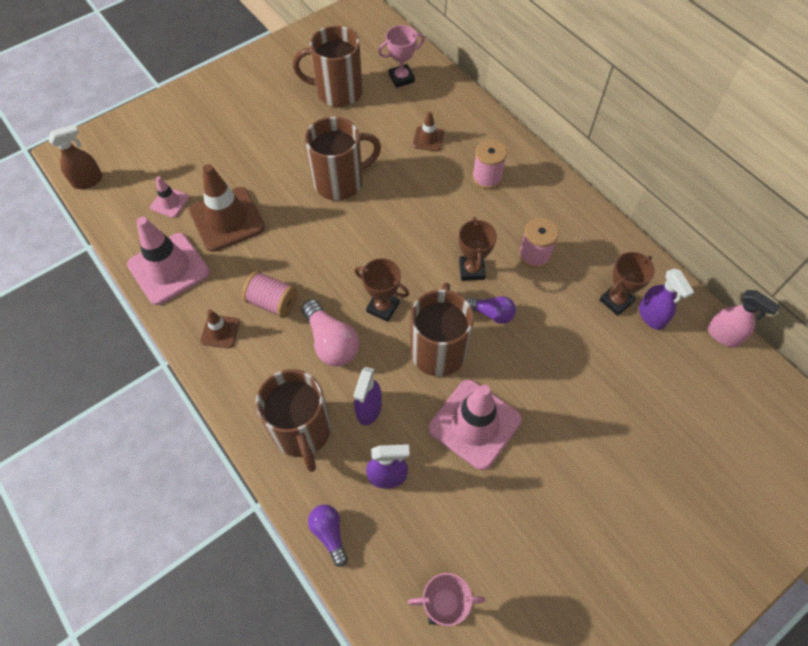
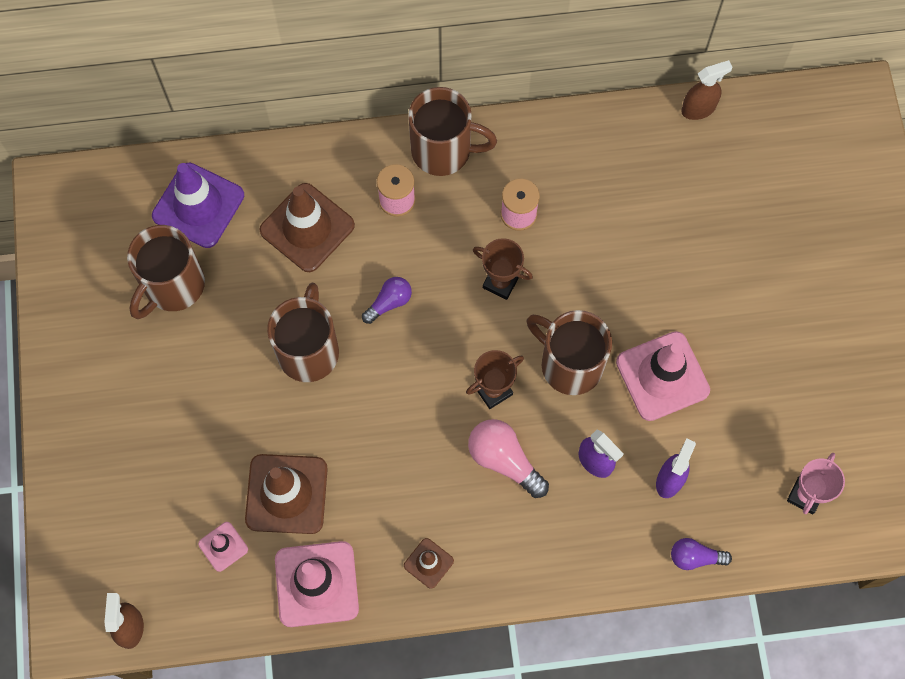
camera: 60 degrees left, 10 degrees up
(272, 302) = (424, 495): pink spool -> none
(302, 431) = (584, 534): brown mug -> brown mug (443, 150)
(331, 342) = (504, 460): pink light bulb -> pink light bulb turned 135 degrees counterclockwise
(401, 78) = (198, 205): pink trophy -> purple traffic cone
(428, 139) = (307, 228): brown traffic cone -> brown traffic cone, size x2.02
(491, 313) = (560, 294): purple light bulb -> purple light bulb (389, 302)
(616, 301) = (612, 174): brown trophy -> none
(651, 316) = (645, 155): purple spray bottle -> none
(723, 335) = (698, 109): pink spray bottle -> brown spray bottle

